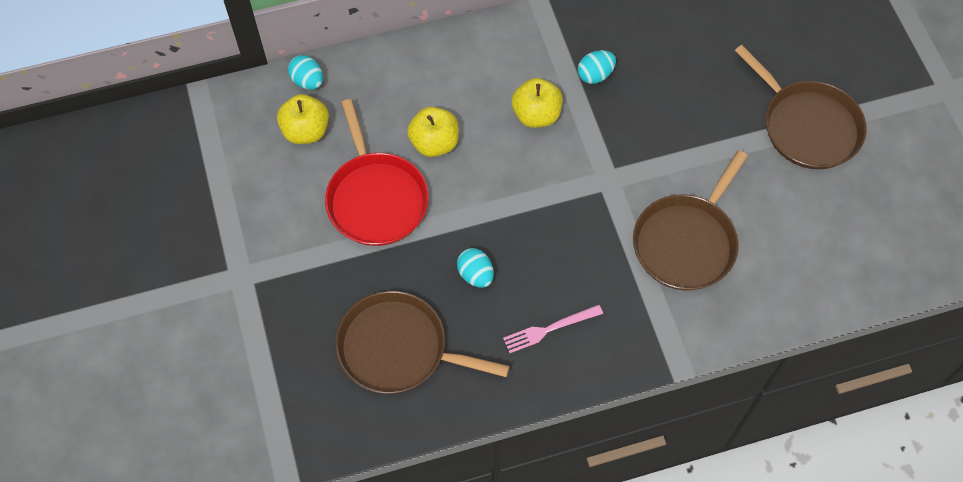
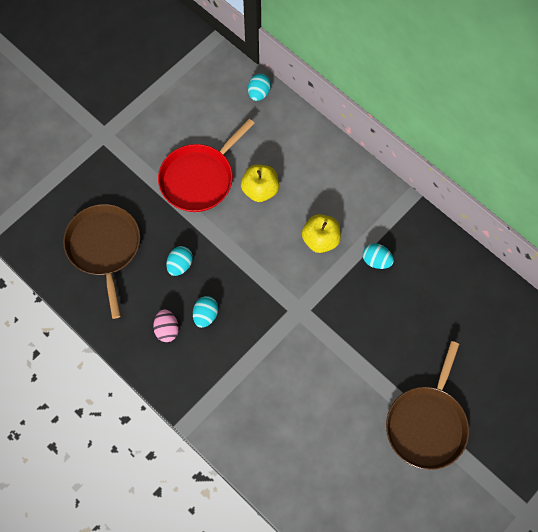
camera: 60 degrees right, 5 degrees up
(306, 131) = (222, 112): yellow apple -> none
(549, 329) = (167, 329): pink fork -> pink egg
(556, 278) = (205, 315): none -> turquoise egg
(687, 242) = (281, 385): brown pan -> none

